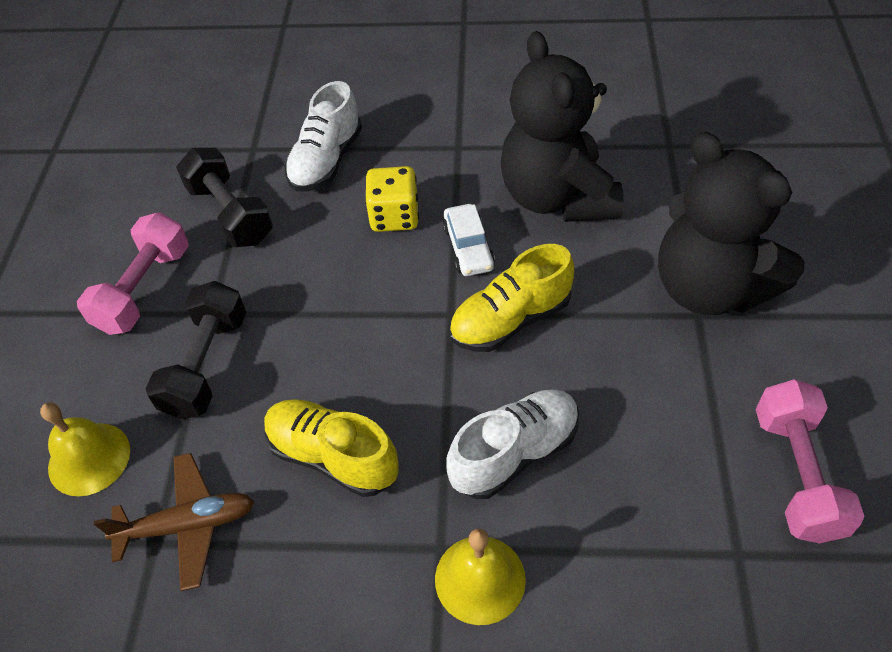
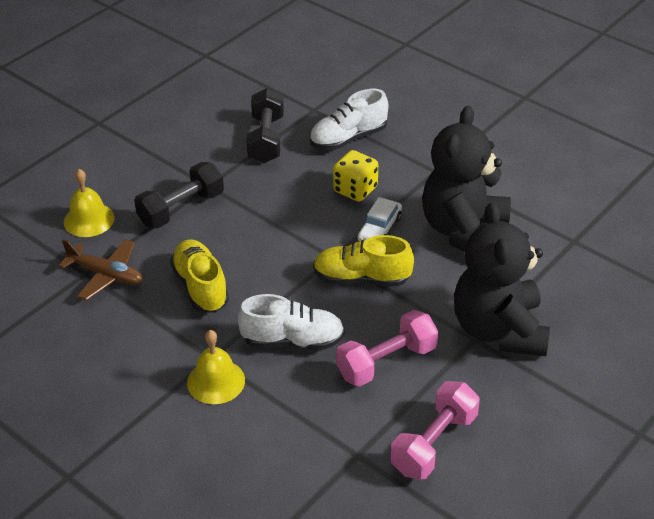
camera: 35 degrees right, 10 degrees down
(144, 289) = (185, 154): pink dumbbell -> pink dumbbell (386, 362)

